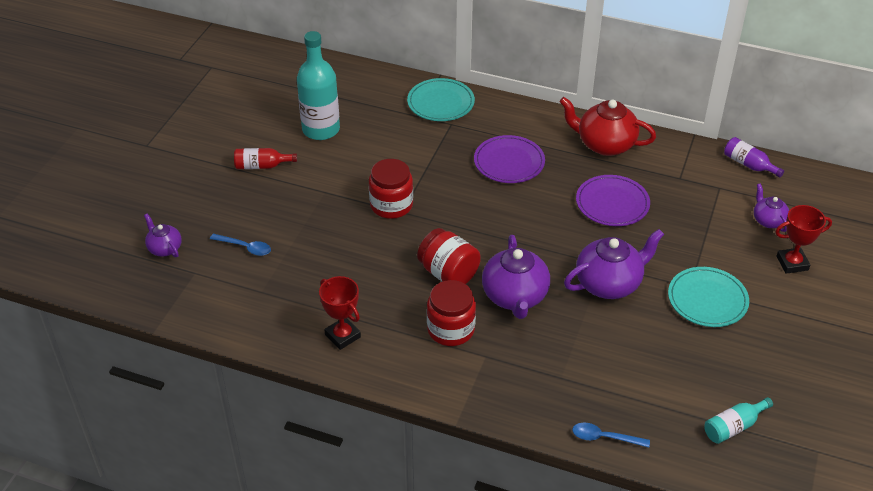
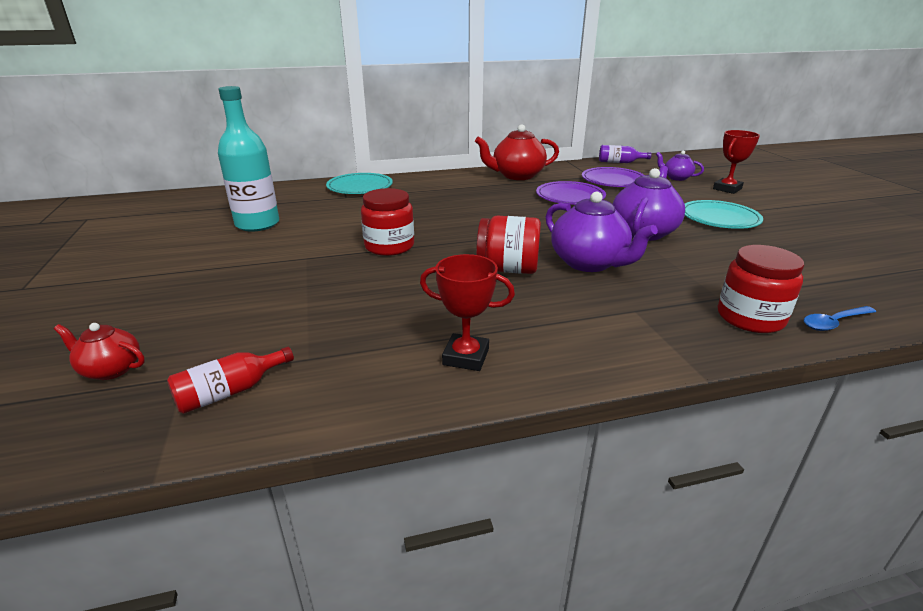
camera: 35 degrees left, 15 degrees down
(164, 248) = (111, 369): purple teapot -> red teapot
(245, 247) = (245, 327): blue spoon -> none
(262, 166) = (208, 261): red bottle -> red bottle (230, 392)
(451, 329) = (571, 305): red jar -> red jar (750, 318)
(509, 162) = (460, 199): purple plate -> purple plate (613, 180)
(733, 427) = (885, 273): turquoise bottle -> none

